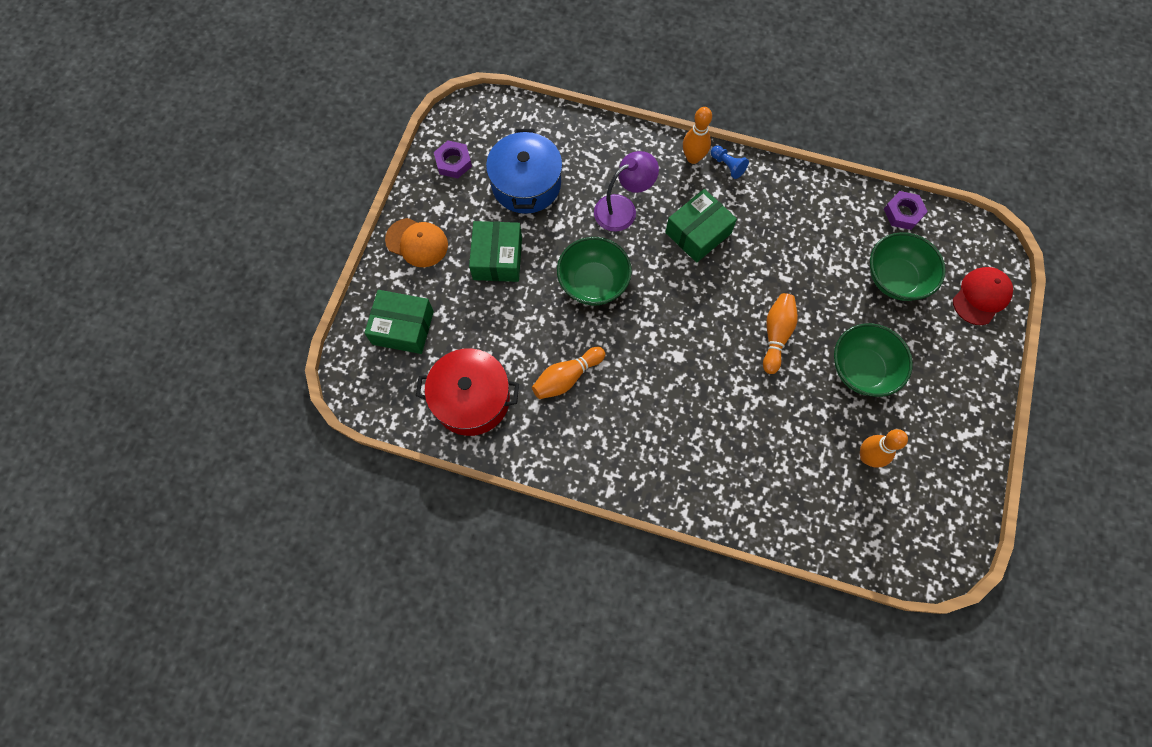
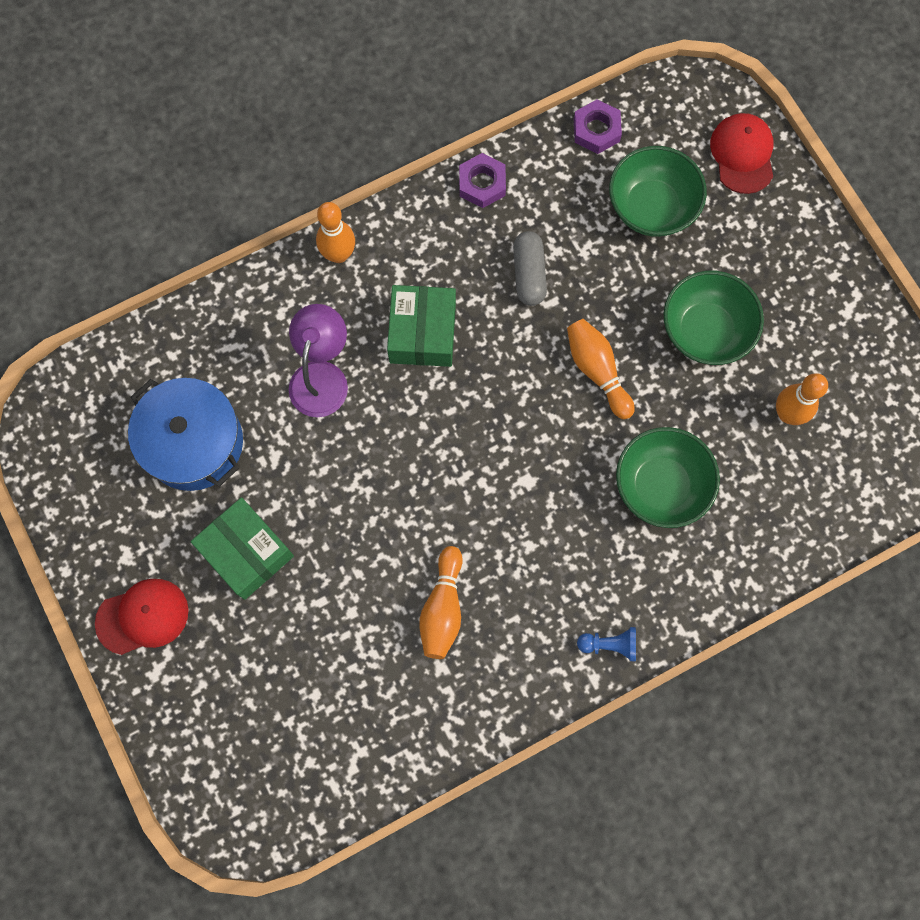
camera: 45 degrees left, 5 degrees up
(403, 328) = (224, 721): green box -> none
(417, 242) = (142, 616): orange cap -> red cap
(453, 162) = (89, 491): purple nut -> purple nut (482, 184)
(471, 399) = (371, 723): red pot -> none
(593, 283) = (371, 485): green bowl -> green bowl (661, 486)
(727, 166) = (381, 232): blue pawn -> blue pawn (609, 644)
(787, 253) = (529, 274): none -> grey capsule

